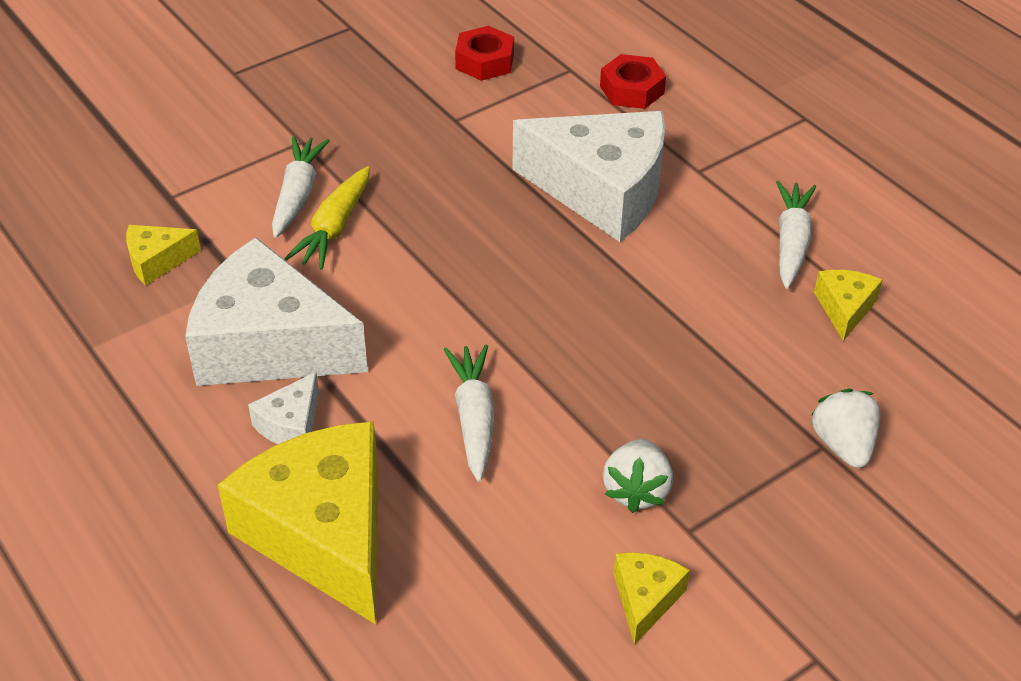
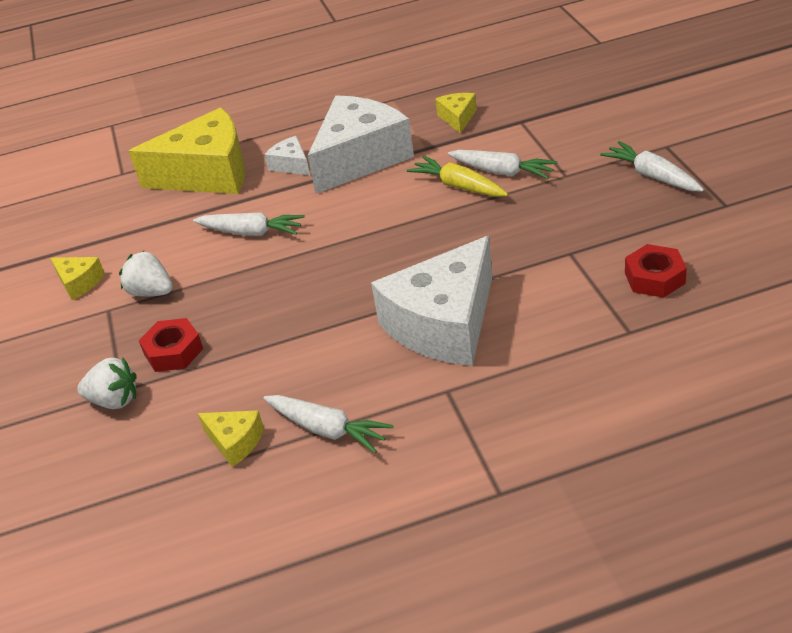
camera: 115 degrees right, 5 degrees down
(299, 77) = (652, 176): none -> white carrot
(632, 90) = (585, 368): red nut -> red nut (173, 351)

